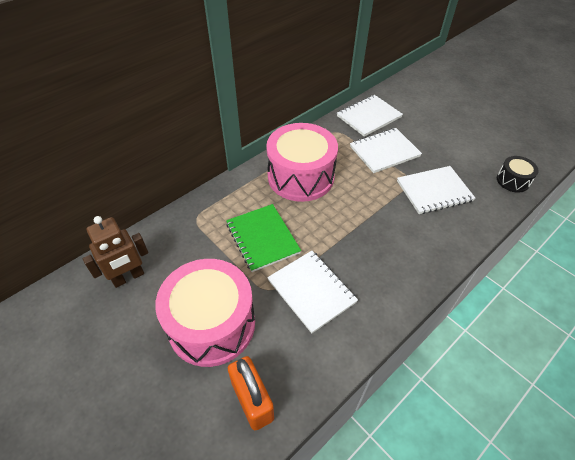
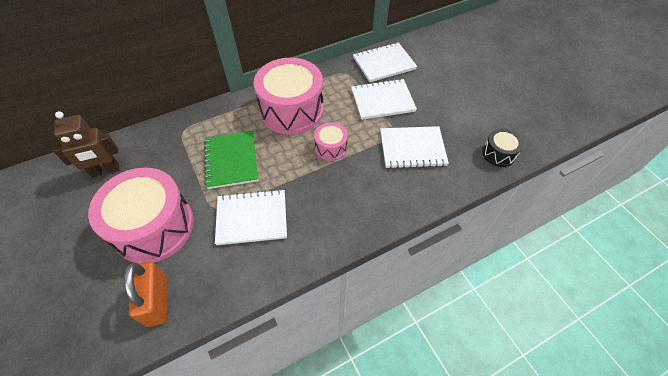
camera: 15 degrees right, 5 degrees up
(311, 291) = (252, 218): white notebook -> white notebook turned 75 degrees counterclockwise
(357, 205) = (331, 148): none -> pink drum

